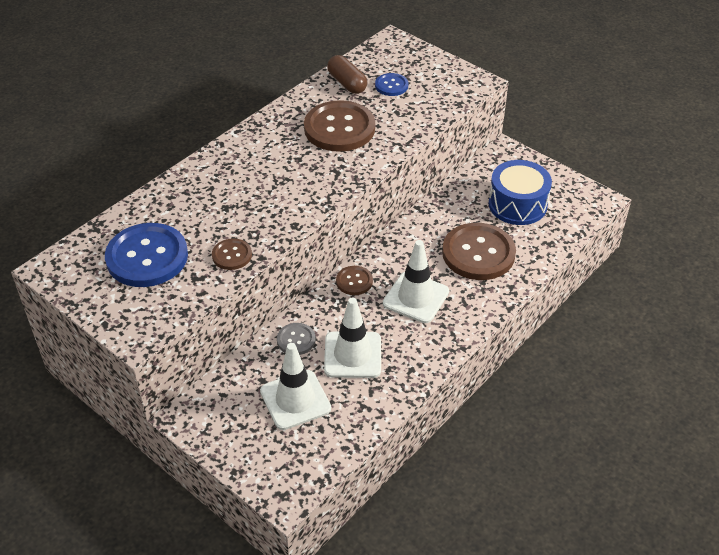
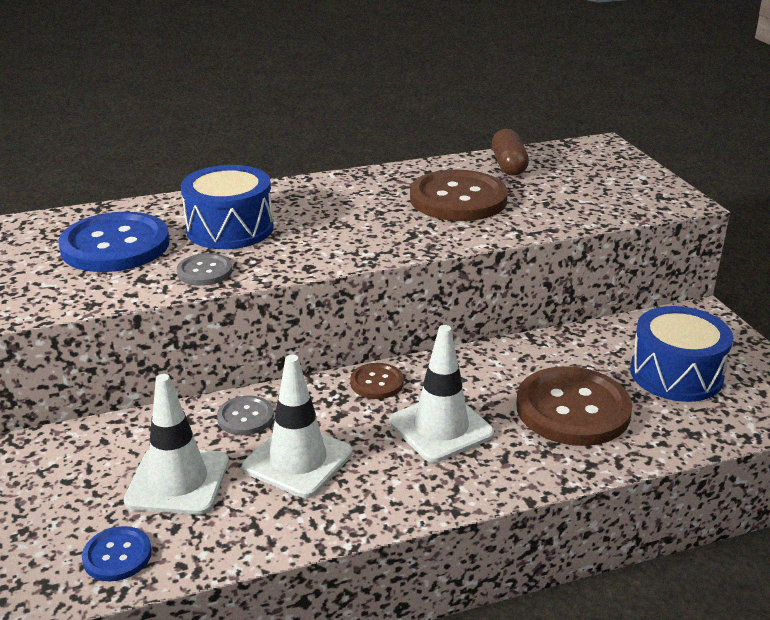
camera: 30 degrees right, 15 degrees down
(211, 212) = (230, 228): none -> blue drum
(232, 255) = (205, 271): brown button -> grey button
(391, 86) = (562, 179): blue button -> blue button (117, 555)

